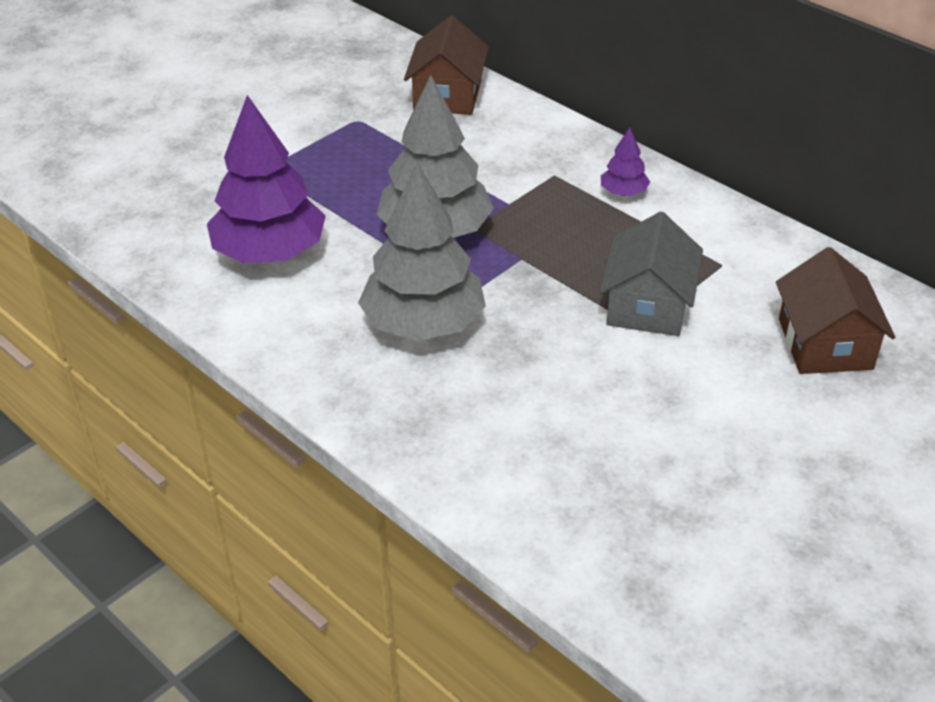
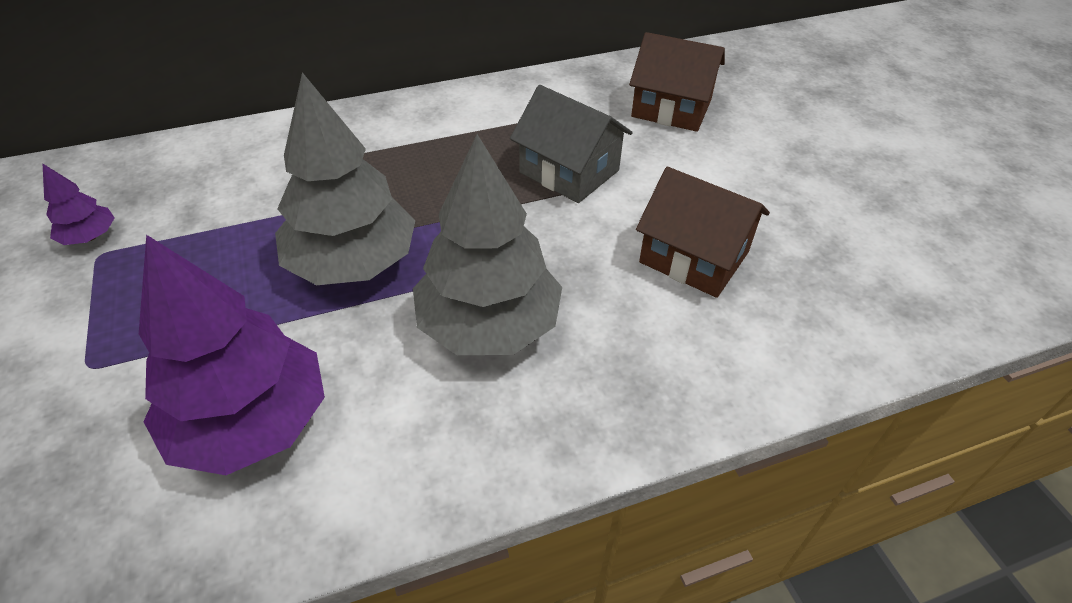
camera: 65 degrees left, 5 degrees up
(447, 95) = (146, 174): brown house -> brown house (694, 257)
(623, 192) = (413, 128): purple tree -> purple tree (90, 237)

